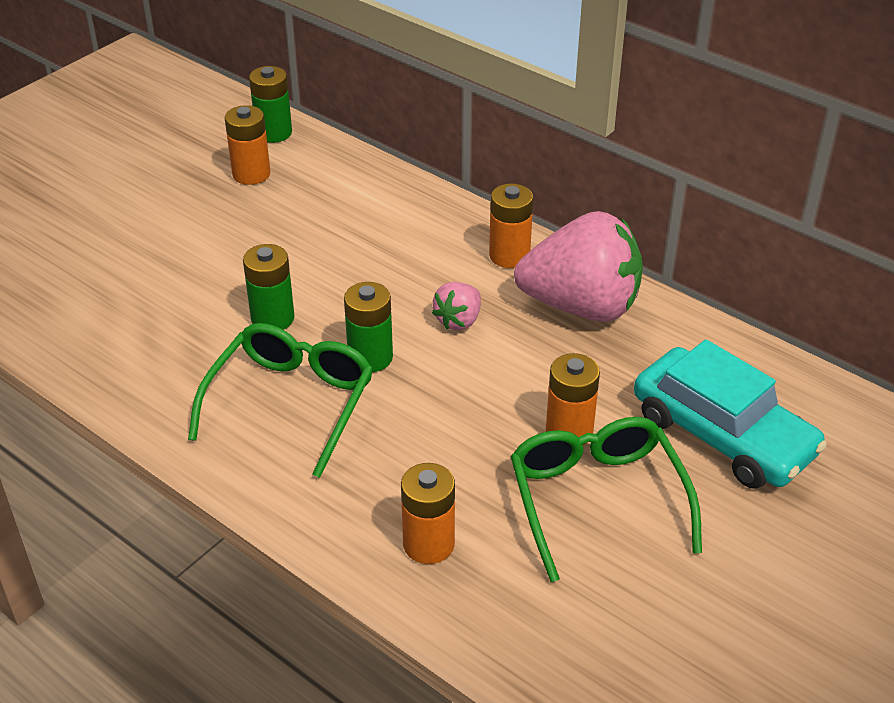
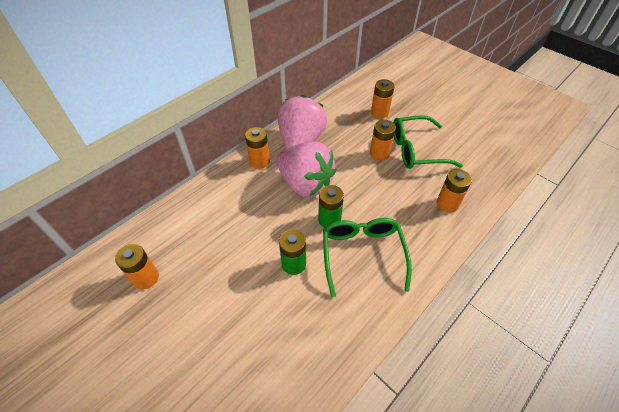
camera: 85 degrees left, 10 degrees up
(274, 133) = (102, 265): green battery -> none
(290, 404) = (362, 255): green glasses -> green glasses turned 60 degrees clockwise
(459, 320) = (305, 184): pink strawberry -> pink strawberry, size x2.22
(722, 434) = (379, 112): turquoise car -> orange battery

